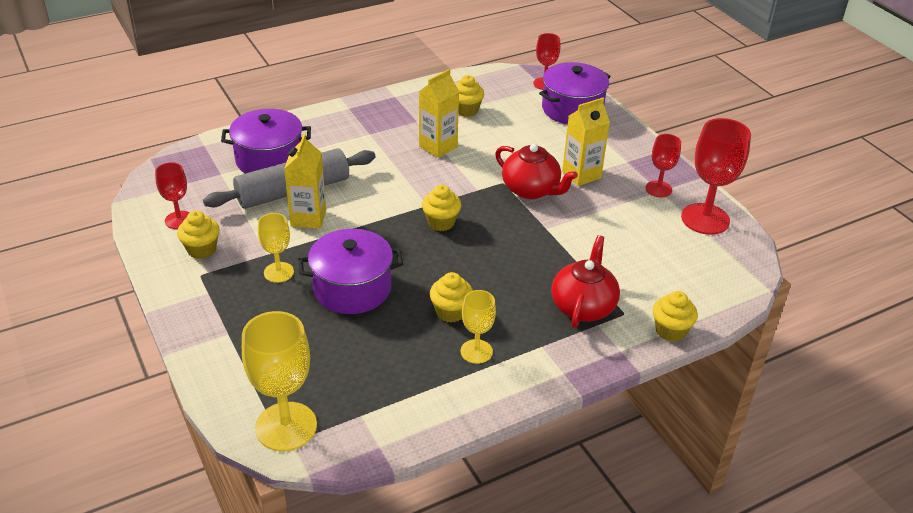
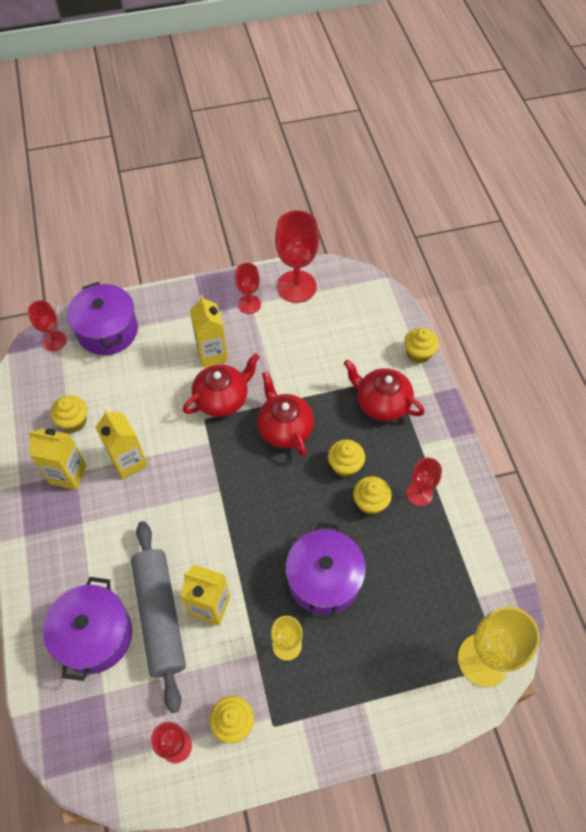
camera: 75 degrees left, 20 degrees up
(413, 117) = (68, 474): none -> yellow carton
(441, 222) = (249, 485): yellow cupcake -> yellow cupcake (345, 466)
(476, 351) = (419, 493): yellow goblet -> red goblet
(516, 237) = (285, 428): none -> red teapot

